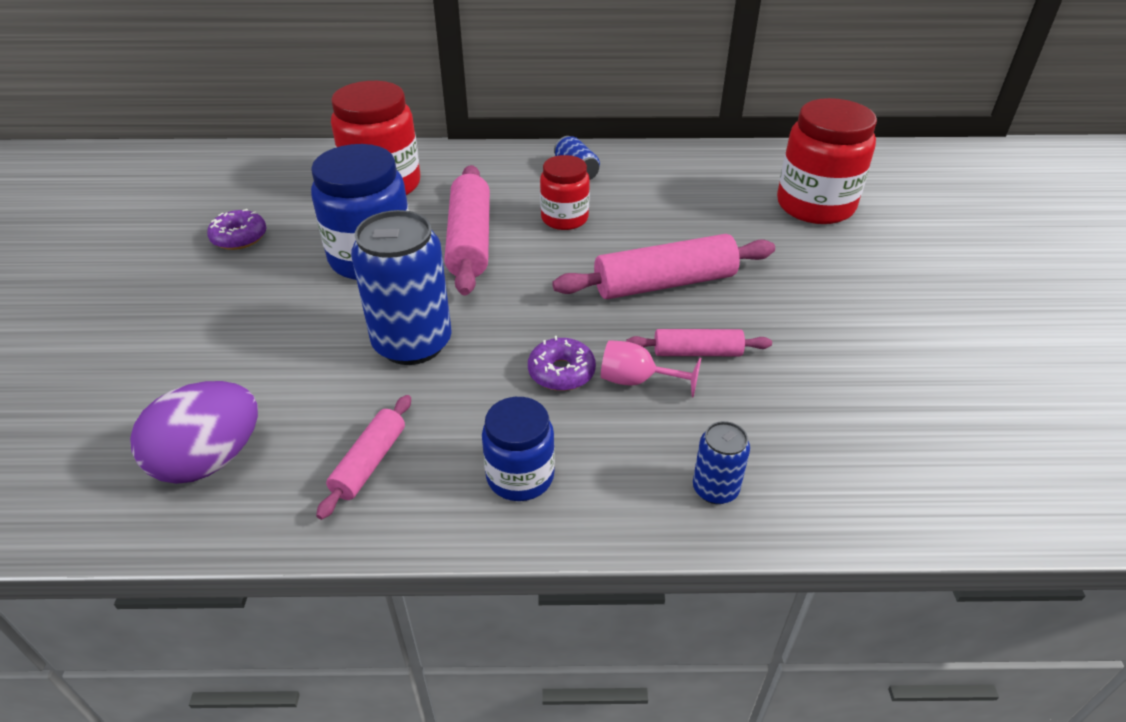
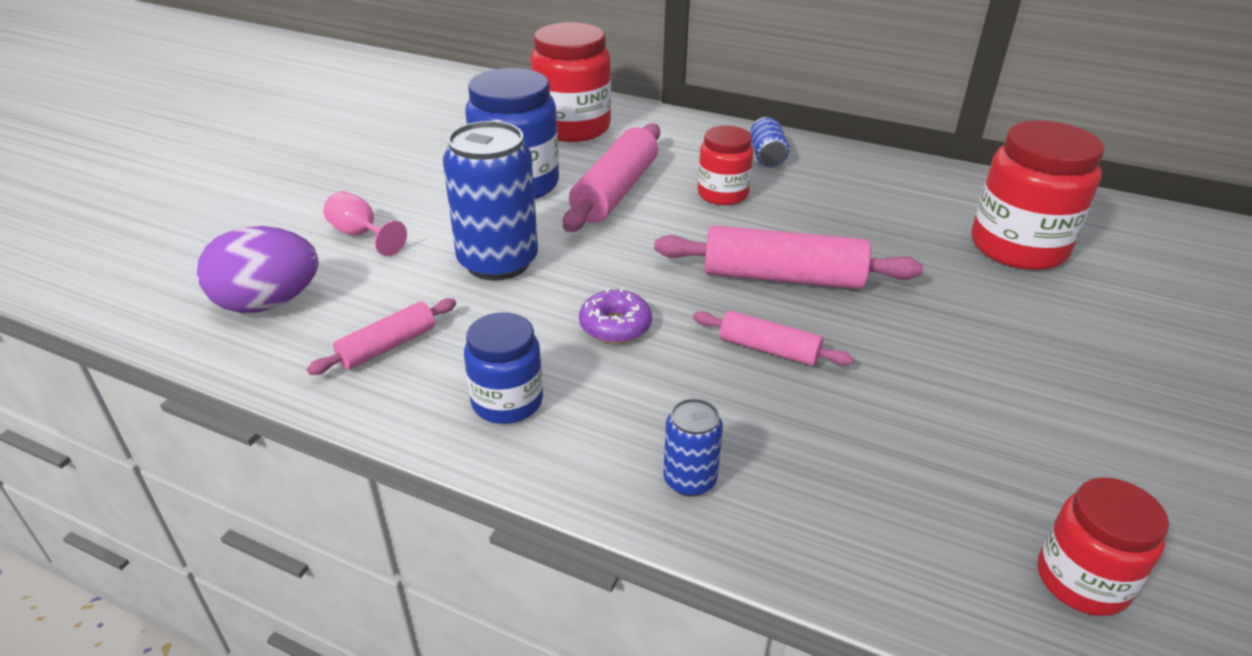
camera: 25 degrees right, 5 degrees down
(239, 237) = (420, 142): purple donut -> none
(637, 381) = (685, 356): pink goblet -> pink goblet (361, 235)
(1015, 461) = (1082, 580): none -> red jar

